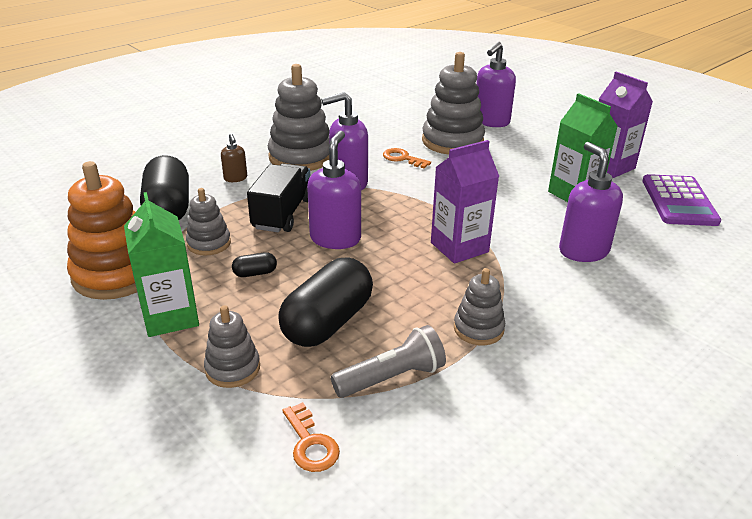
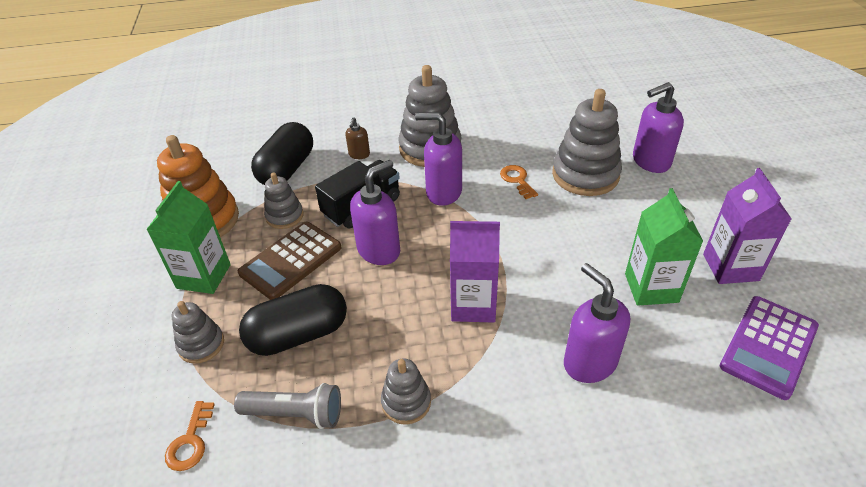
camera: 35 degrees right, 10 degrees up
(255, 273) = (291, 260): black capsule -> brown calculator
(583, 251) = (589, 362): purple soap dispenser -> purple soap dispenser turned 45 degrees counterclockwise

